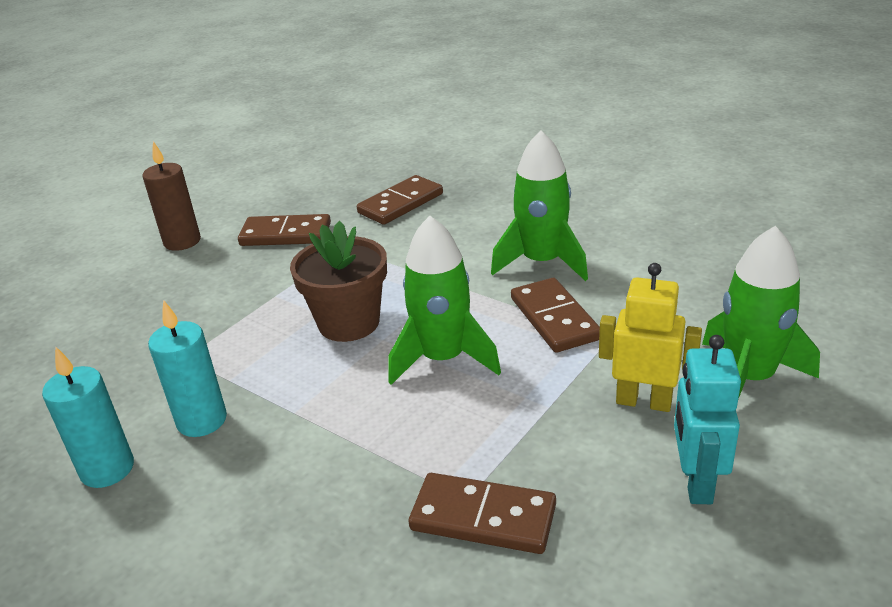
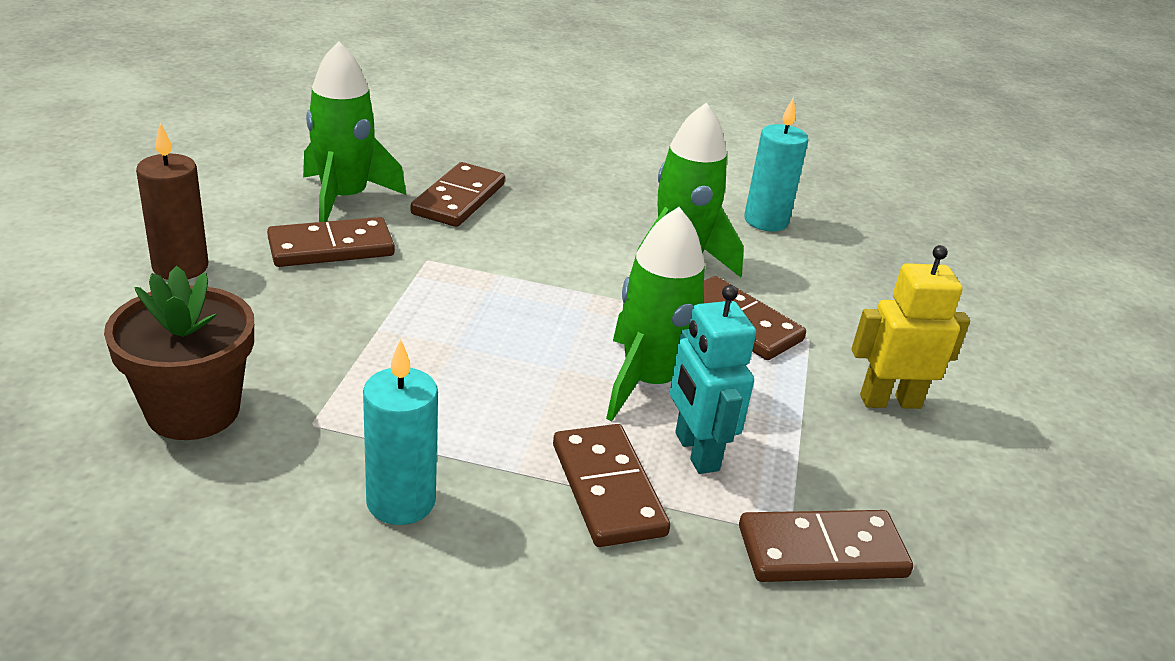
camera: 30 degrees left, 0 degrees up
(107, 469) = (313, 588): turquoise candle -> turquoise candle (766, 221)
(349, 323) = (503, 353): brown flower pot -> brown flower pot (193, 411)
(350, 436) = (608, 489): none -> brown domino
(696, 482) = (993, 475): turquoise robot -> turquoise robot (696, 452)
(749, 378) = (967, 363): green rocket -> green rocket (344, 199)

